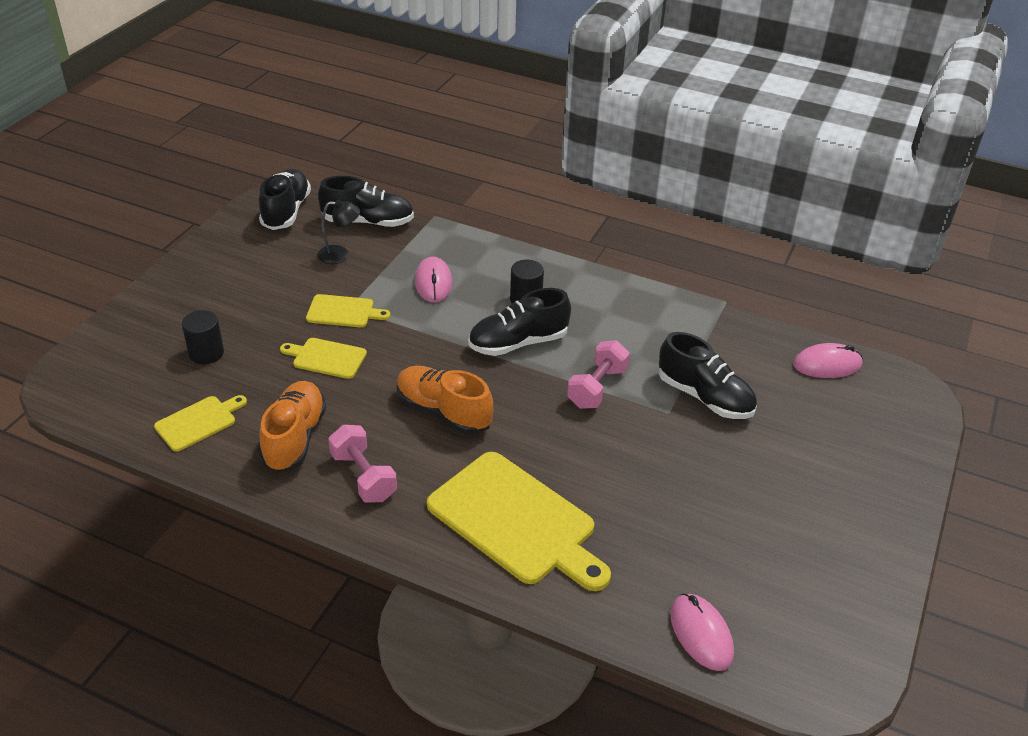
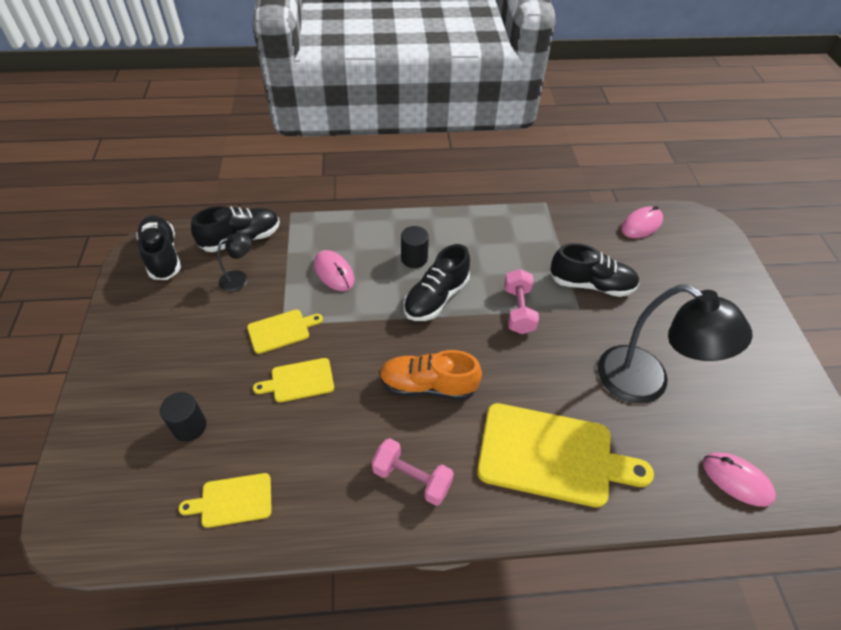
camera: 30 degrees left, 10 degrees up
(198, 422) = (233, 500): yellow cutting board -> yellow cutting board turned 120 degrees counterclockwise
(295, 438) = (329, 472): orange shoe -> none
(681, 508) = (646, 383): none -> black lamp

